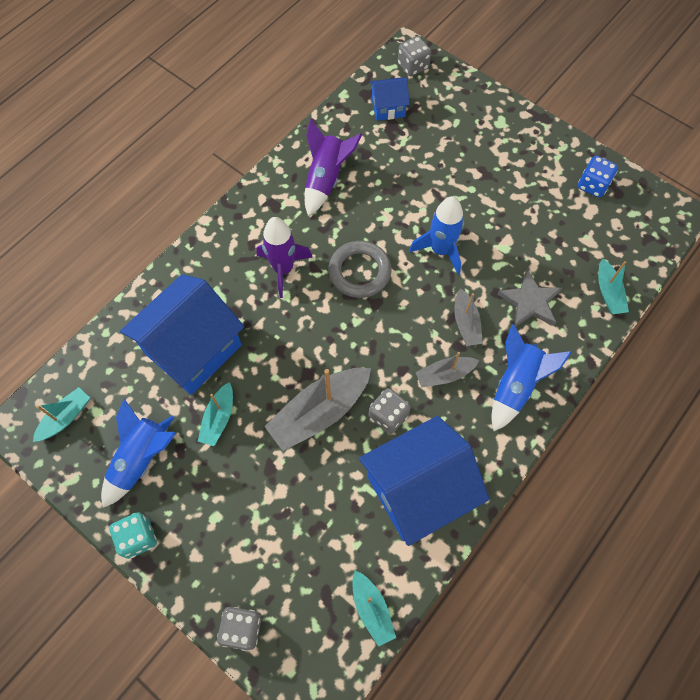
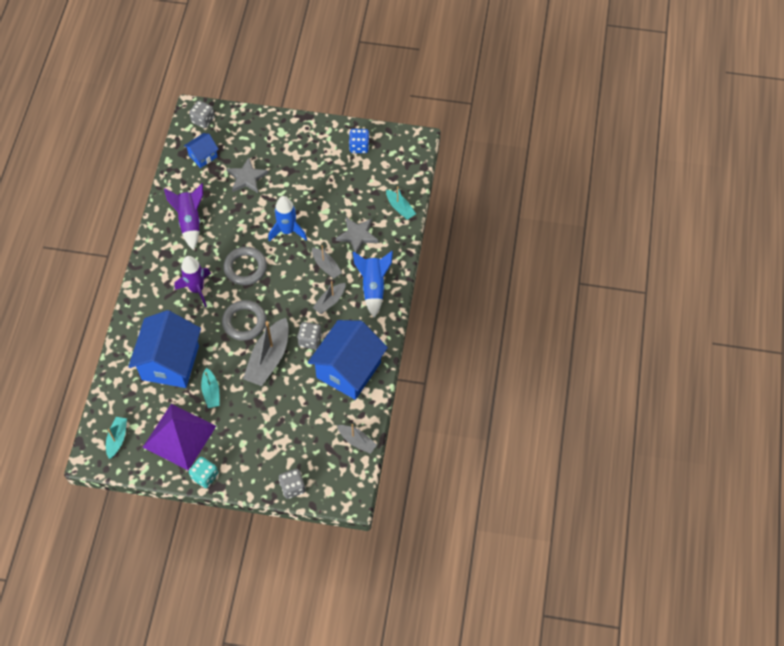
camera: 30 degrees left, 5 degrees down
(142, 459) = (179, 436): blue rocket -> purple pyramid
(317, 344) = (244, 322): none -> grey ring
(371, 609) = (357, 441): turquoise boat -> grey boat
(426, 158) = (247, 178): none -> grey star

